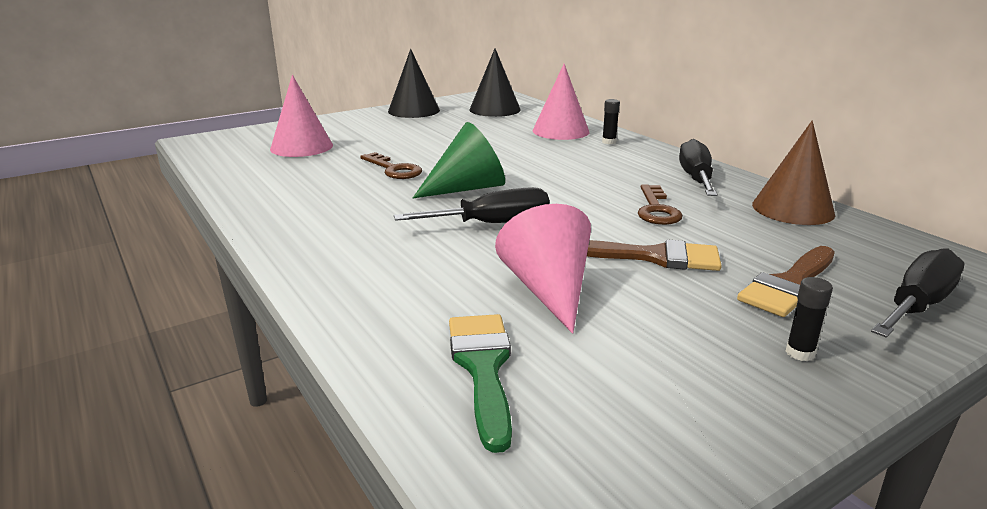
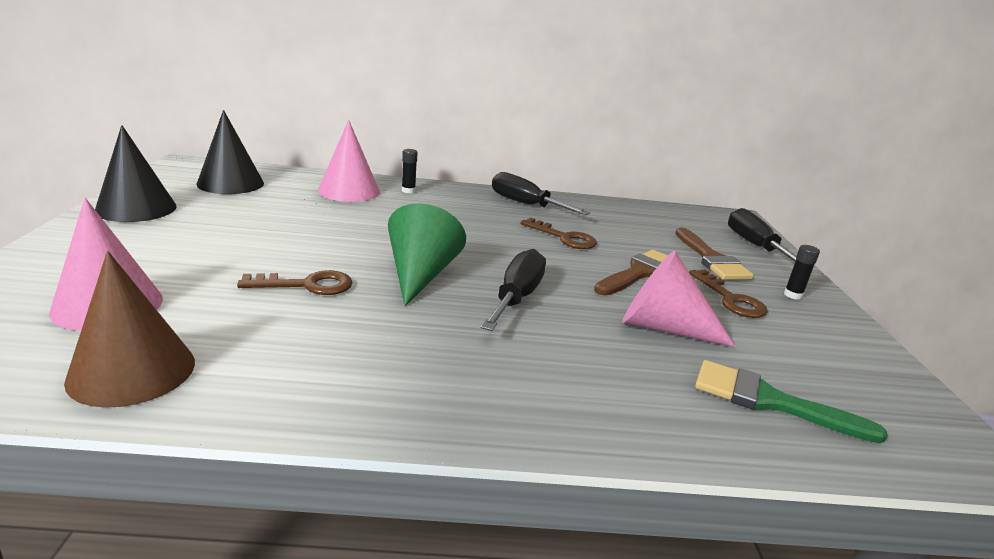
camera: 60 degrees left, 0 degrees up
(692, 314) = (730, 299): none -> brown key
(793, 209) = (609, 209): brown cone -> brown cone (132, 371)

